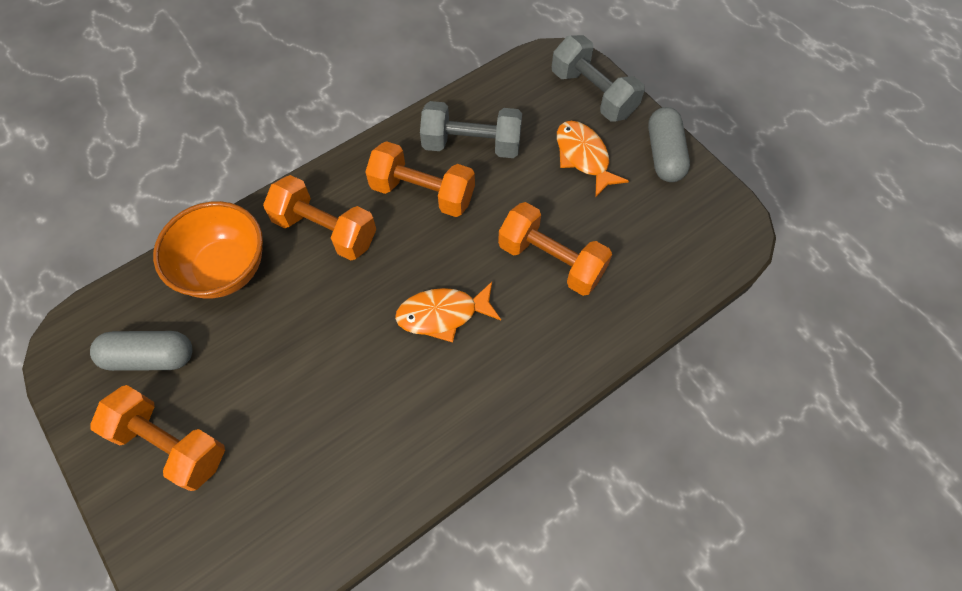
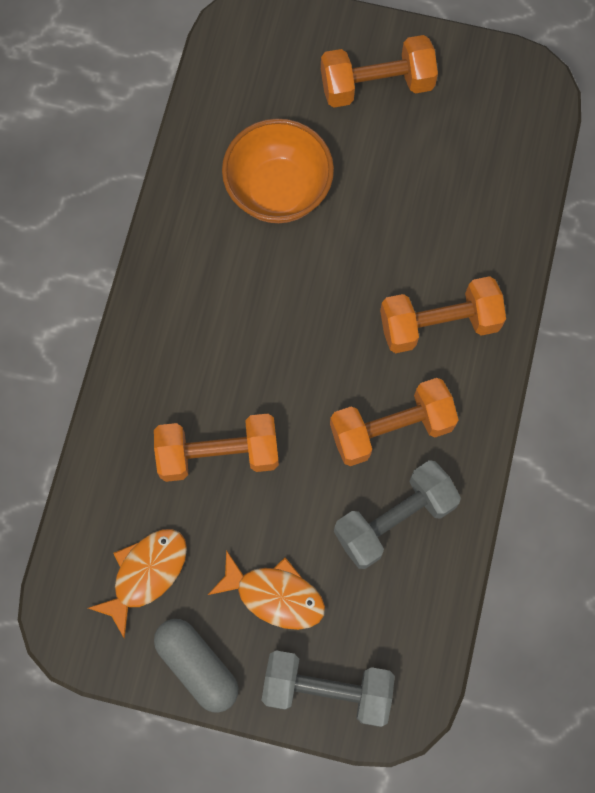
camera: 140 degrees right, 10 degrees up
(150, 357) = (461, 122): grey capsule -> none
(225, 269) = (484, 226): orange bowl -> orange bowl (278, 190)
(443, 314) = (269, 331): orange fish -> orange fish (146, 574)

